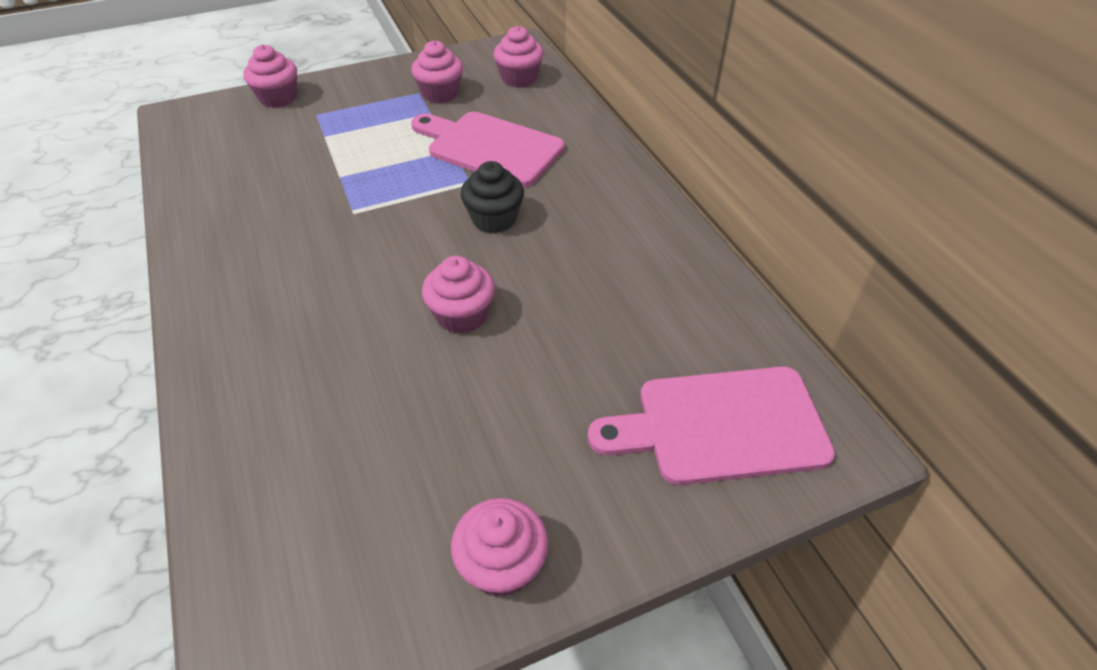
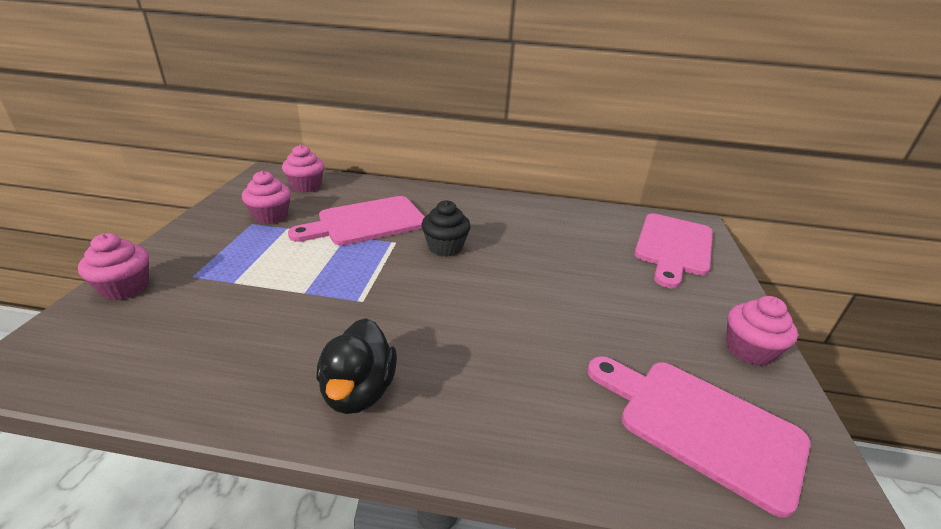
camera: 60 degrees left, 15 degrees down
(235, 269) = (358, 391): none -> black duck
(319, 530) = (700, 425): none -> pink cutting board
(462, 315) = (529, 292): pink cupcake -> none

